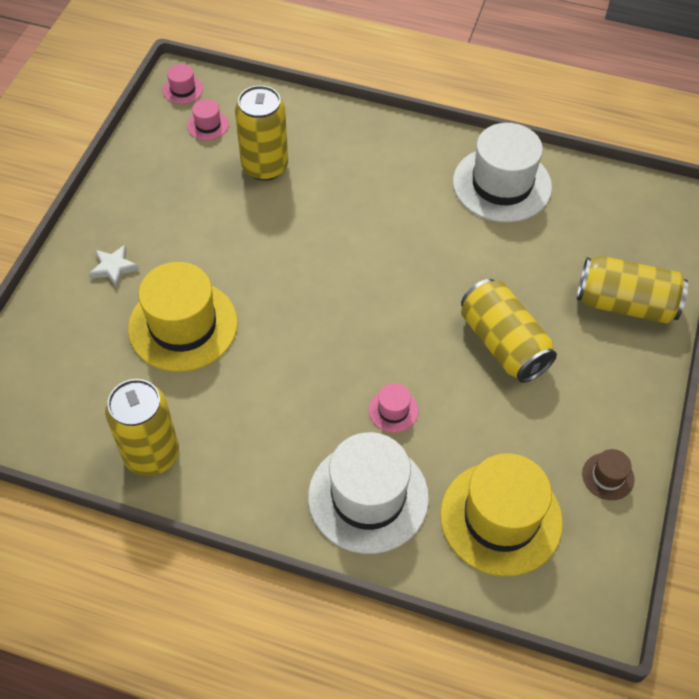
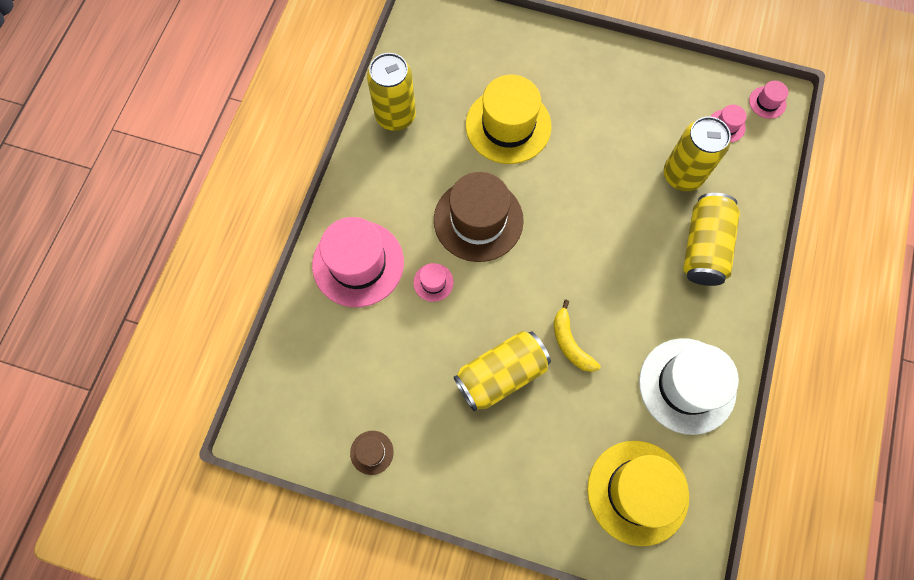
camera: 90 degrees right, 15 degrees up
(114, 268) = (561, 72): white star -> none
(311, 361) = (478, 220): none -> brown hat
(368, 497) = (358, 263): white hat -> pink hat
(462, 278) = (570, 343): none -> yellow banana
(501, 518) = (337, 361): yellow hat -> yellow hat (637, 492)
(625, 304) = (550, 492): yellow can -> yellow can (704, 247)

